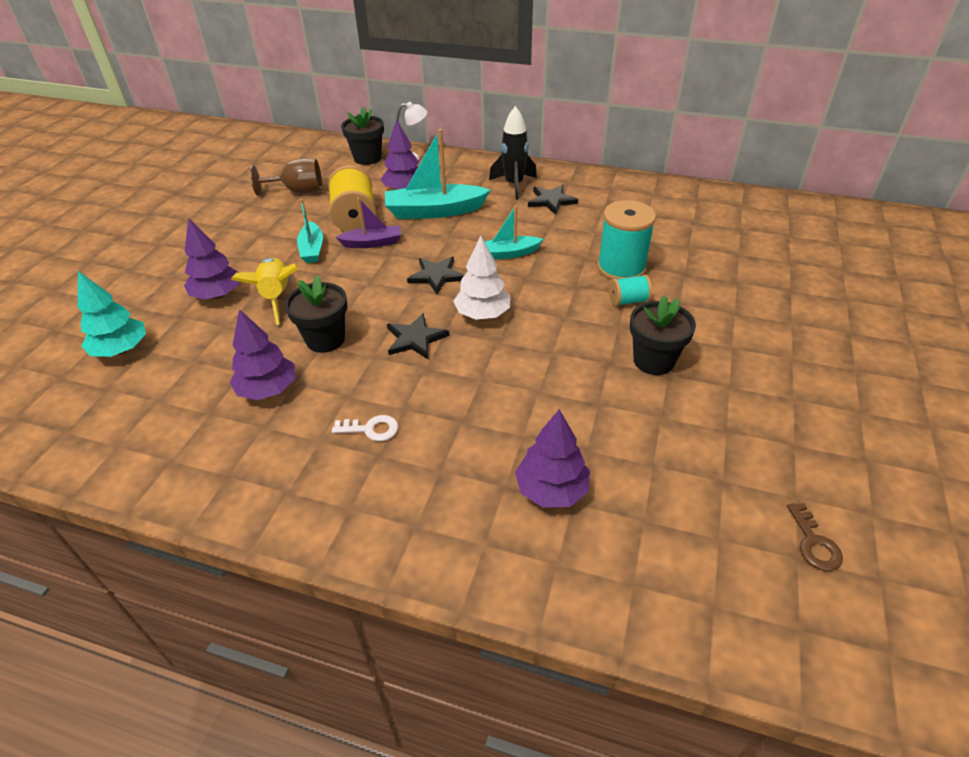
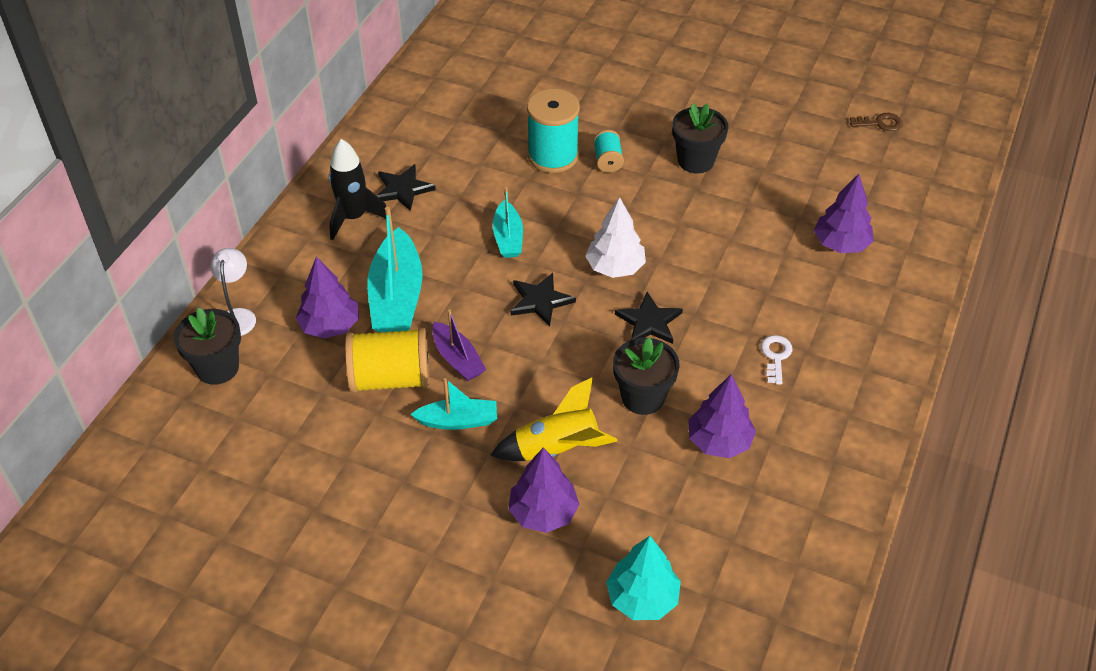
camera: 85 degrees left, 5 degrees up
(298, 191) = (294, 448): brown goblet -> none
(372, 243) = (457, 359): purple boat -> purple boat turned 150 degrees clockwise

